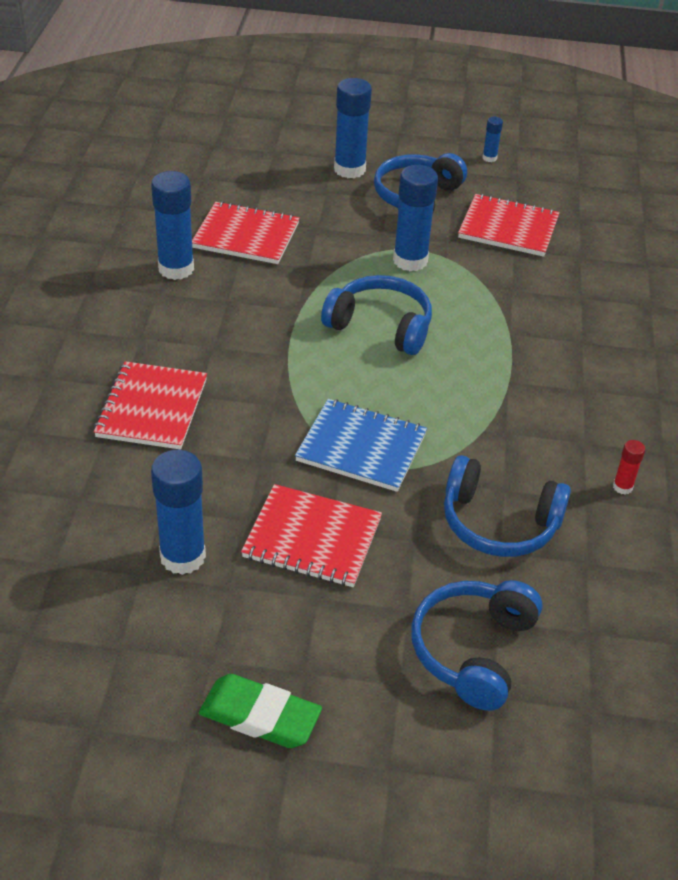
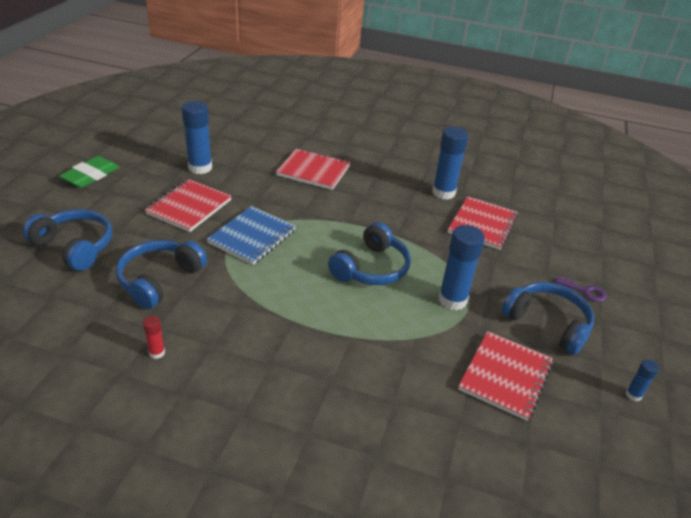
camera: 100 degrees right, 5 degrees down
(349, 169) = (585, 291): blue glue stick -> purple key

